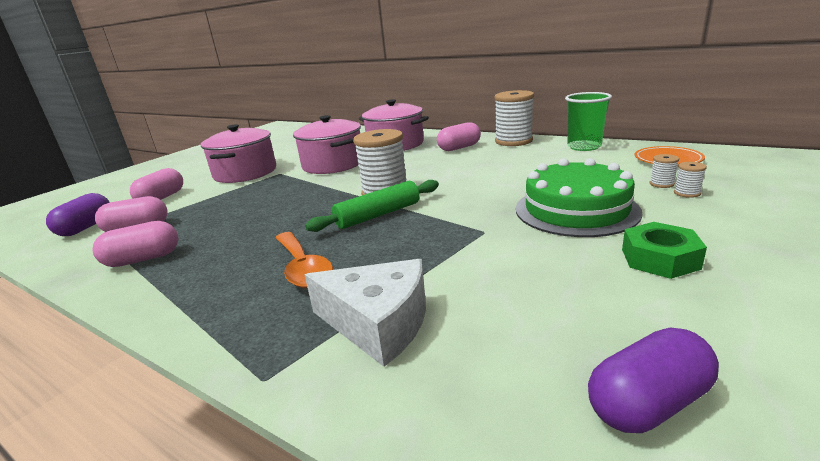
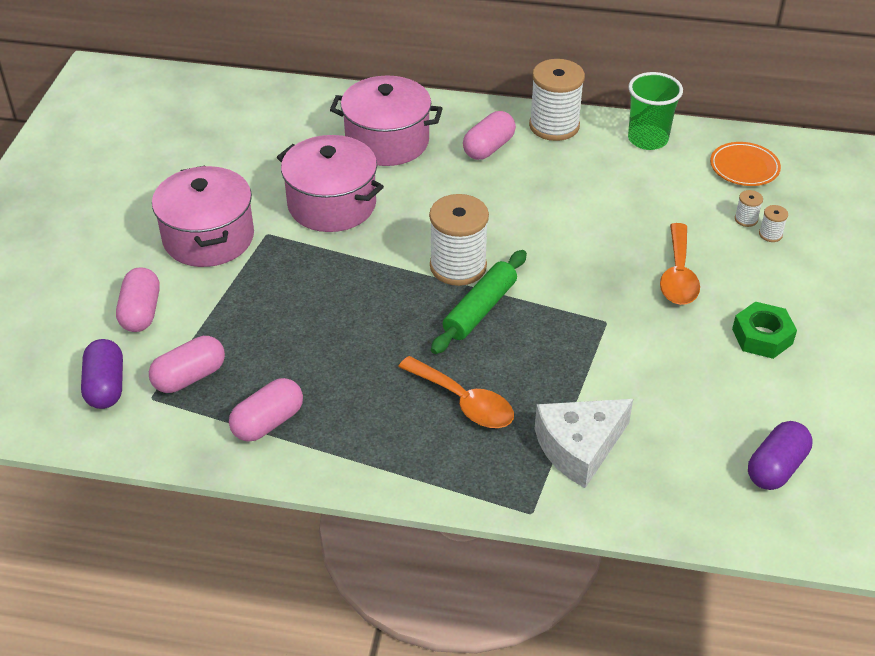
camera: 25 degrees left, 20 degrees up
(378, 323) = (579, 447): white cheese -> white cheese turned 150 degrees clockwise
(576, 210) = (678, 275): green cake -> orange spoon

